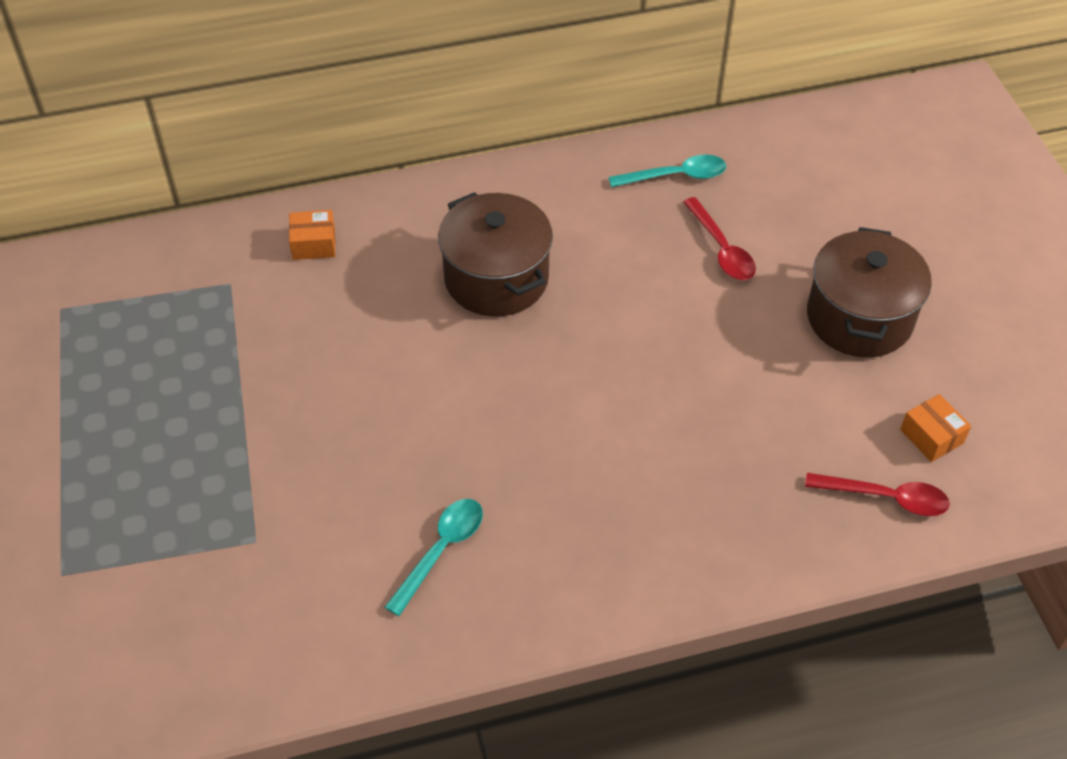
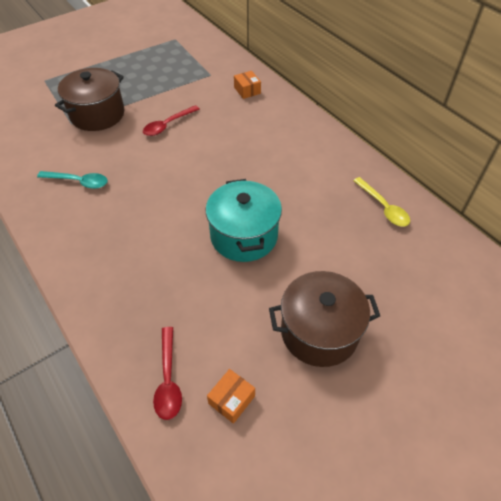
camera: 70 degrees right, 0 degrees up
(496, 278) = (259, 154): brown pot -> brown pot (97, 114)
(666, 348) = (244, 236): none -> turquoise pot
(676, 176) = (383, 207): turquoise spoon -> yellow spoon
(721, 249) = (337, 243): red spoon -> red spoon (168, 125)

